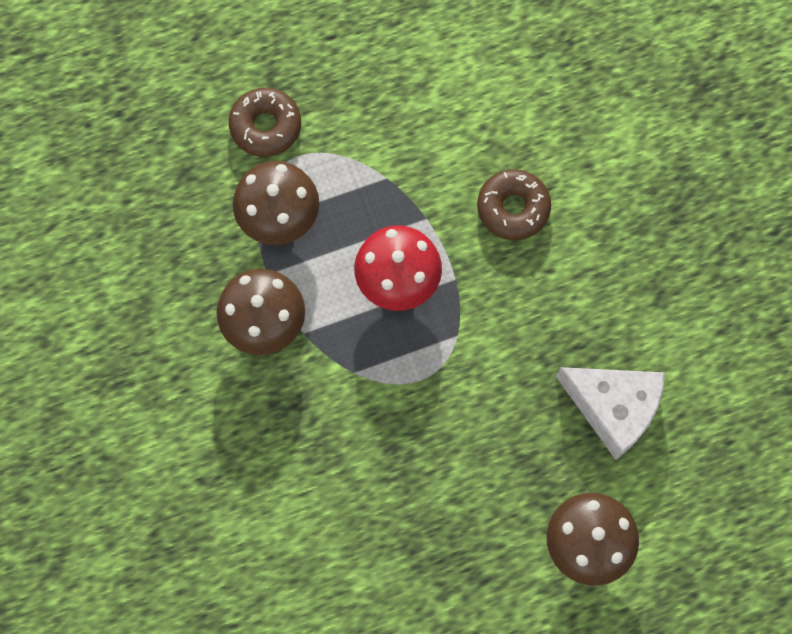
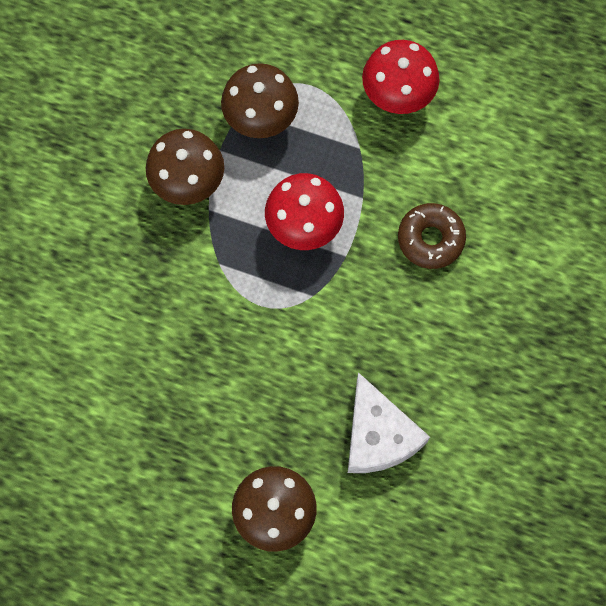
camera: 40 degrees right, 0 degrees up
(266, 126) = (307, 48): brown donut -> none
(379, 107) = (398, 95): none -> red mushroom

